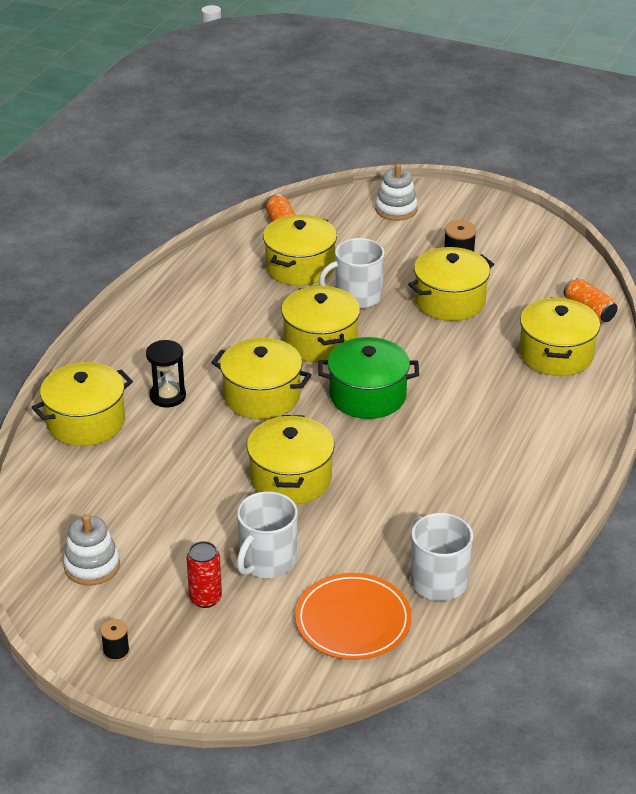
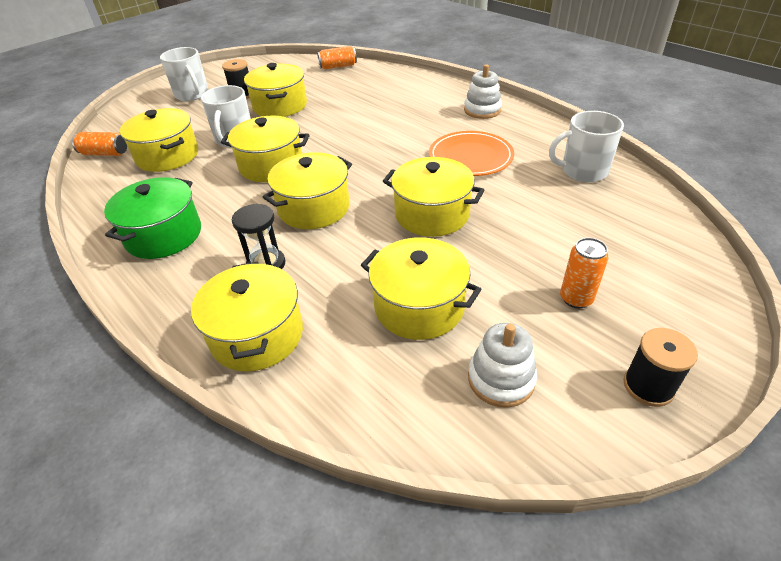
camera: 65 degrees left, 5 degrees up
(116, 652) = (648, 386): black spool -> black spool, size x1.58
(205, 598) = (576, 298): red can -> orange can
(267, 561) = (534, 249): white mug -> white mug (192, 94)
(353, 620) = (621, 218): orange plate -> orange plate (470, 157)
(367, 395) = (355, 158): green pot -> green pot (164, 235)
(396, 209) = (154, 104): white stacking toy -> white stacking toy (482, 110)
(556, 354) = (370, 84): yellow pot -> yellow pot (419, 306)

